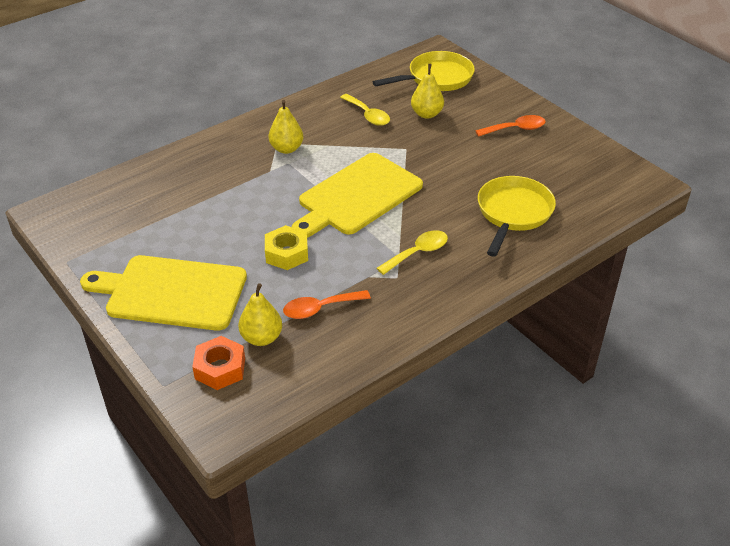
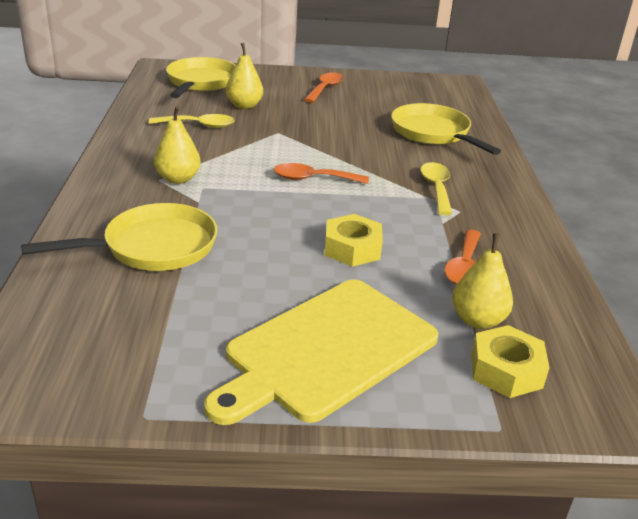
camera: 55 degrees left, 10 degrees down
(202, 184) = (153, 247): none -> yellow pan
(220, 368) = (506, 370): orange nut -> yellow nut
(357, 196) = (313, 179): yellow cutting board -> orange spoon

